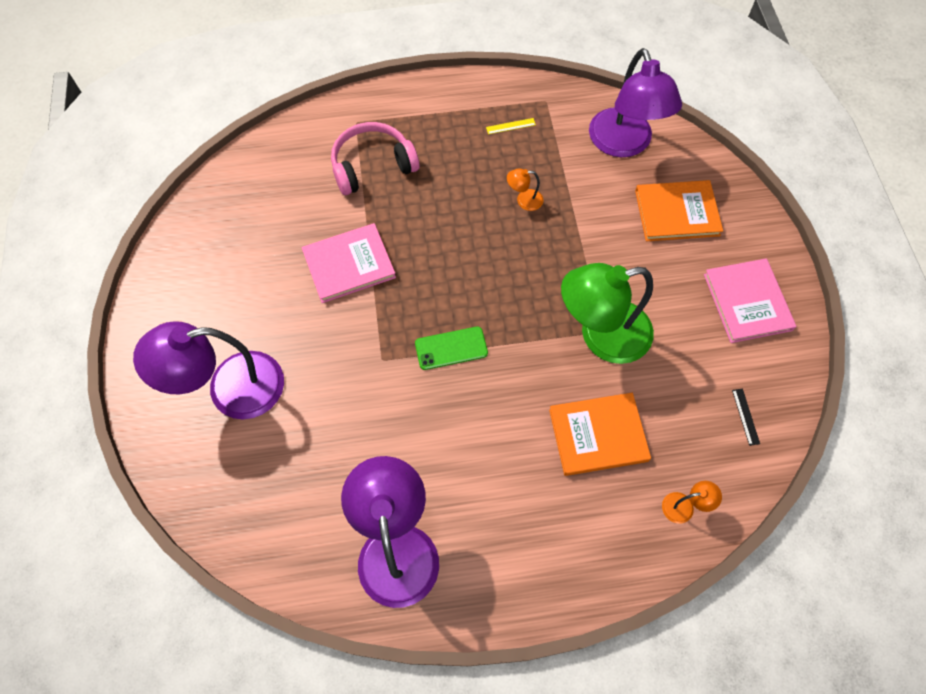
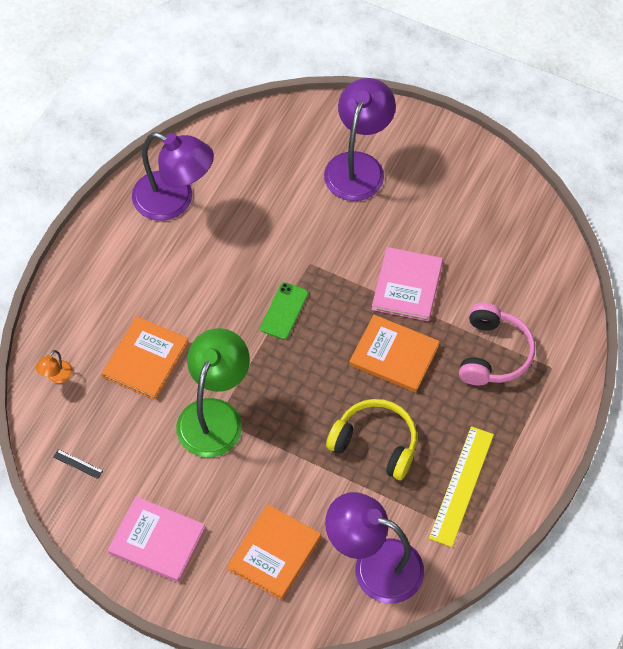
camera: 125 degrees right, 5 degrees down
(429, 234) = (394, 355): none -> orange book
(510, 126) = (461, 485): yellow ruler -> yellow ruler, size x2.47
(524, 200) = (375, 444): orange lamp -> yellow headphones

